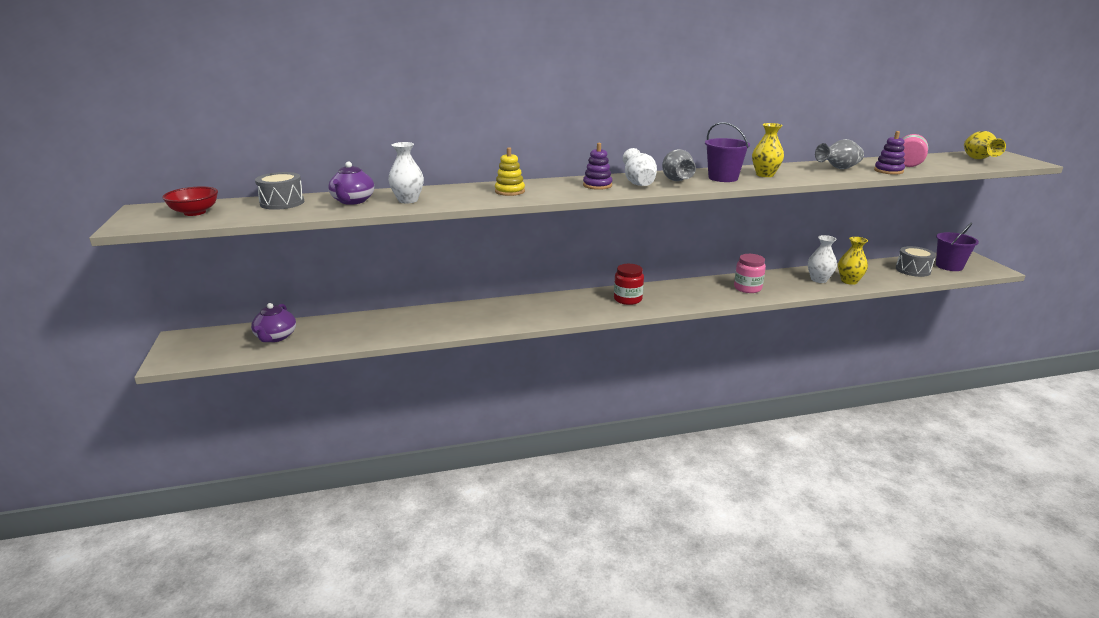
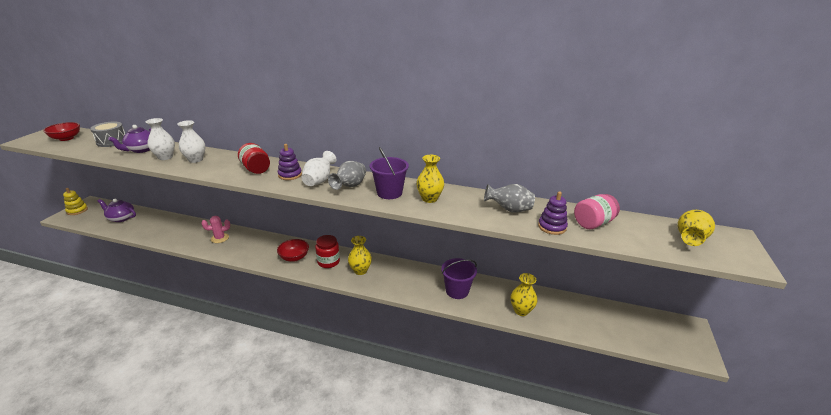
camera: 30 degrees right, 5 degrees up
(275, 337) = (121, 218): purple teapot -> purple teapot turned 75 degrees clockwise
(463, 316) = (220, 238): none -> pink cactus
(510, 191) = (230, 165): yellow stacking toy -> yellow stacking toy (77, 210)
(549, 188) = (256, 169): none -> red jar
(585, 306) = (294, 257): none -> red bowl
(671, 296) = (360, 270): none -> yellow vase
(747, 288) = (425, 284): pink jar -> none
(819, 279) = (496, 298): white vase -> white vase (195, 160)
(913, 270) = (603, 322): grey drum -> none
(949, 266) = (650, 332): purple bucket -> purple bucket (457, 291)

